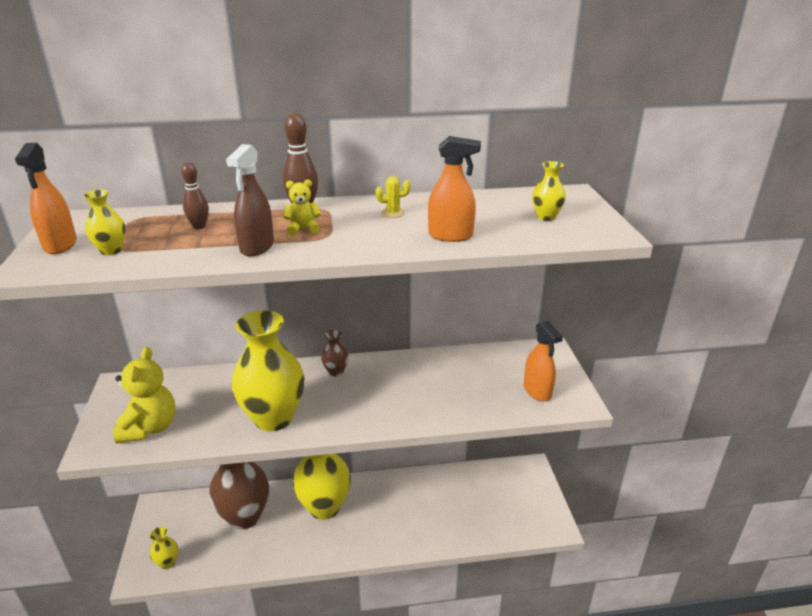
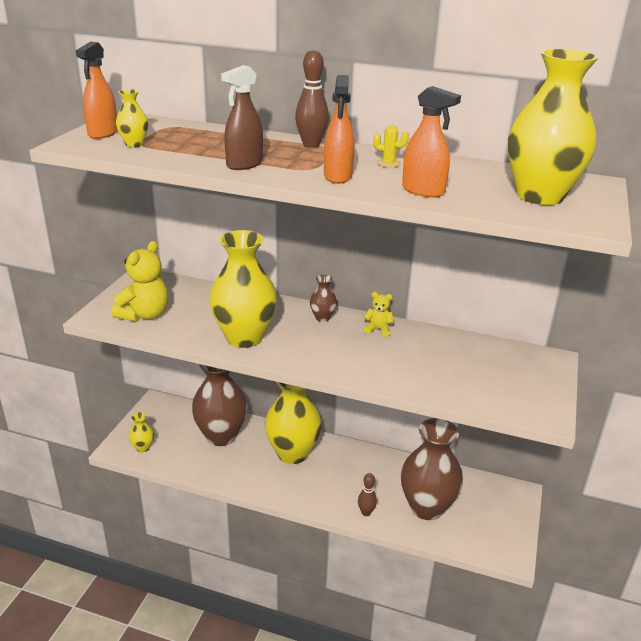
camera: 25 degrees right, 0 degrees up
(199, 227) = (214, 141): brown bowling pin -> brown bowling pin (366, 512)
(303, 229) = (295, 159): yellow teddy bear -> yellow teddy bear (378, 329)
(469, 511) = (427, 507): none -> brown vase
(537, 391) = (508, 391): orange spray bottle -> orange spray bottle (337, 176)
(546, 217) = (540, 196): yellow vase -> yellow vase, size x2.30

